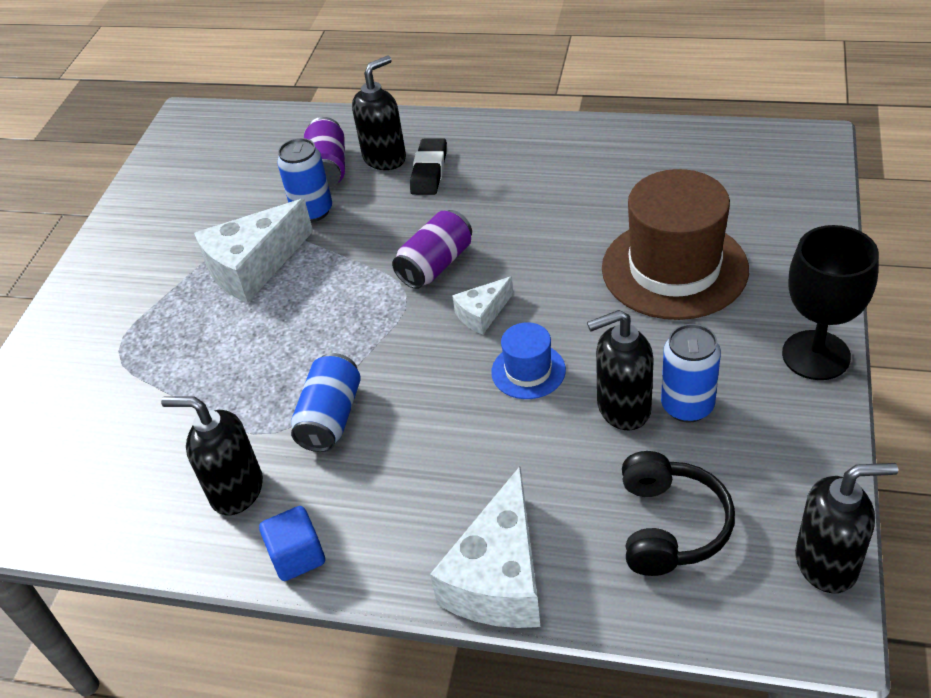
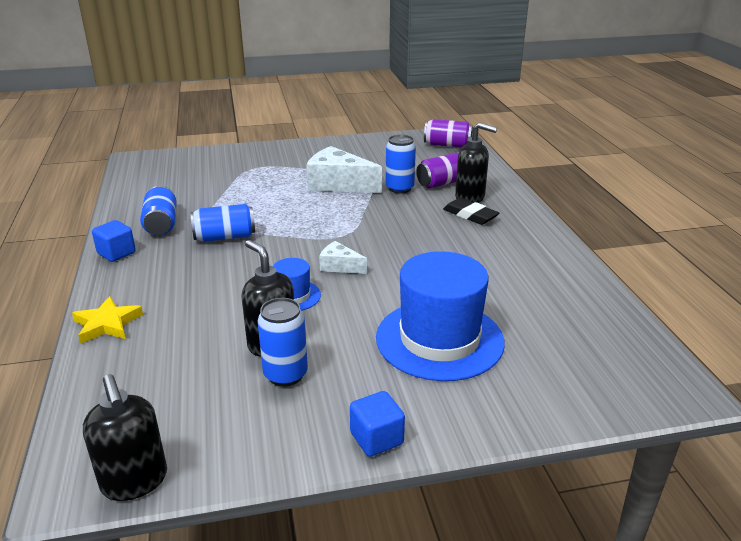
camera: 60 degrees right, 15 degrees down
(236, 490) = (161, 224): black soap dispenser -> blue can
(429, 171) = (470, 215): black eraser -> black eraser turned 60 degrees clockwise
(436, 265) = (377, 239): purple can -> purple can (447, 145)
(499, 577) = (107, 324): white cheese -> yellow star
(670, 526) = (161, 388): black headphones -> none
(674, 268) = (439, 339): brown hat -> blue hat
(816, 355) = (376, 438): black goblet -> blue cube

